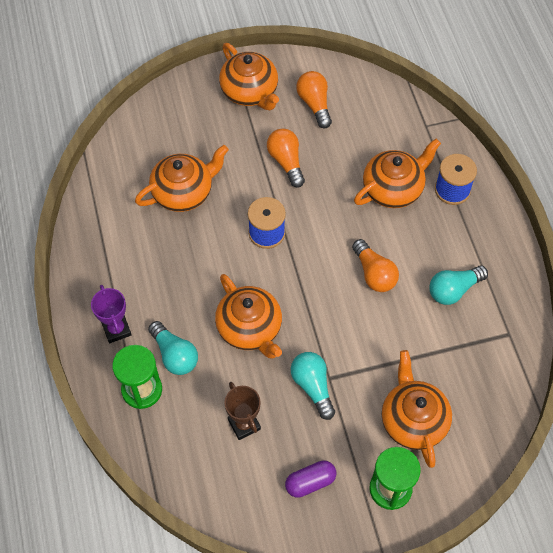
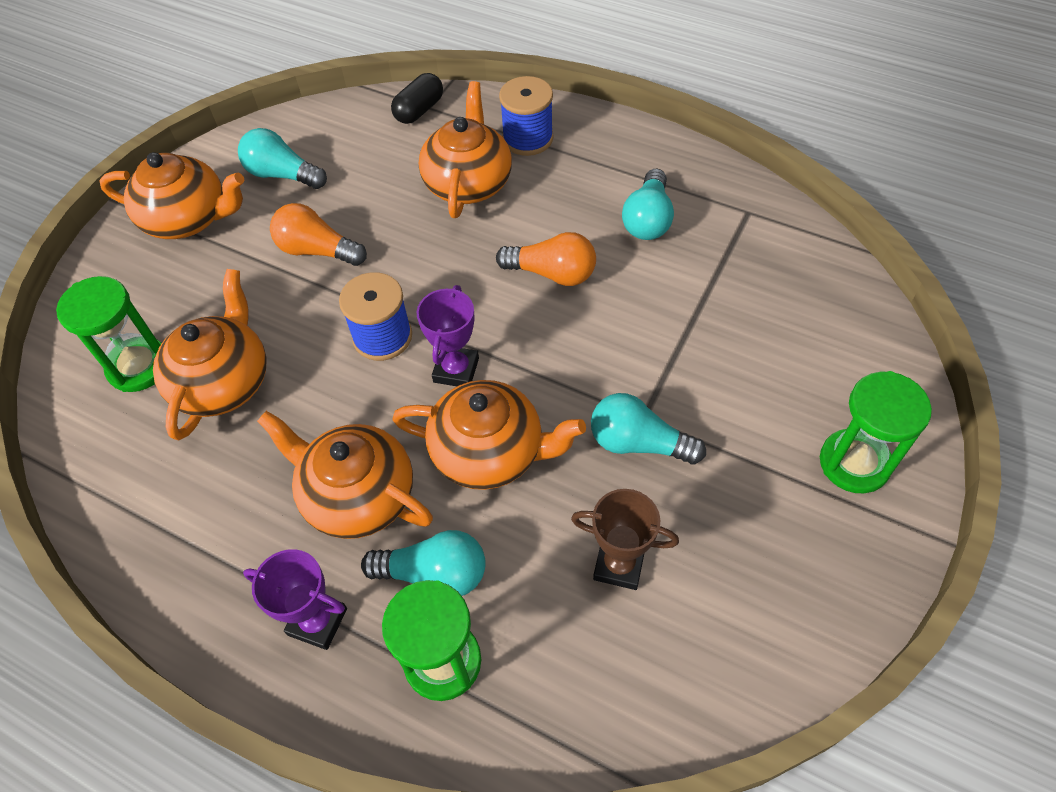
camera: 45 degrees left, 5 degrees down
(159, 152) = (139, 366): none -> green hourglass
(278, 279) = (456, 370): none -> purple trophy
(310, 482) = (772, 548): purple capsule -> none
(314, 104) = (283, 175): orange light bulb -> turquoise light bulb
(413, 420) = (778, 372): orange teapot -> orange teapot (357, 495)
(419, 123) = (419, 110): none -> black capsule

